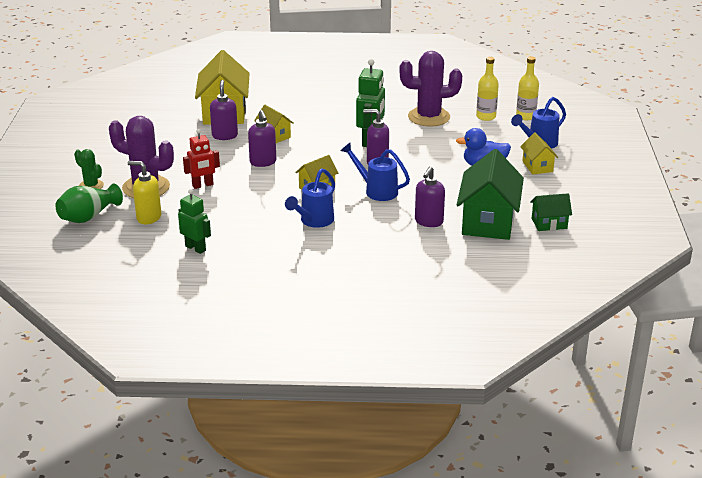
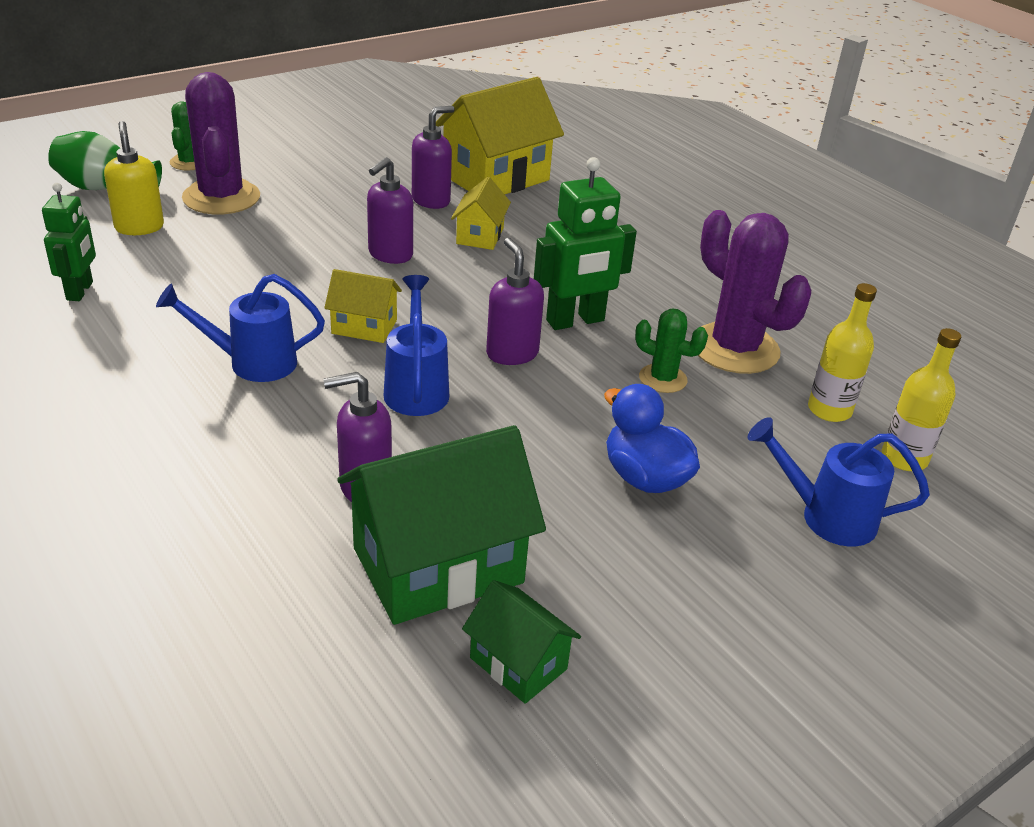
camera: 50 degrees right, 5 degrees up
(203, 185) = (270, 233): red robot -> none
(431, 139) = (662, 379): none -> green cactus
(537, 166) = (733, 551): yellow house -> none

